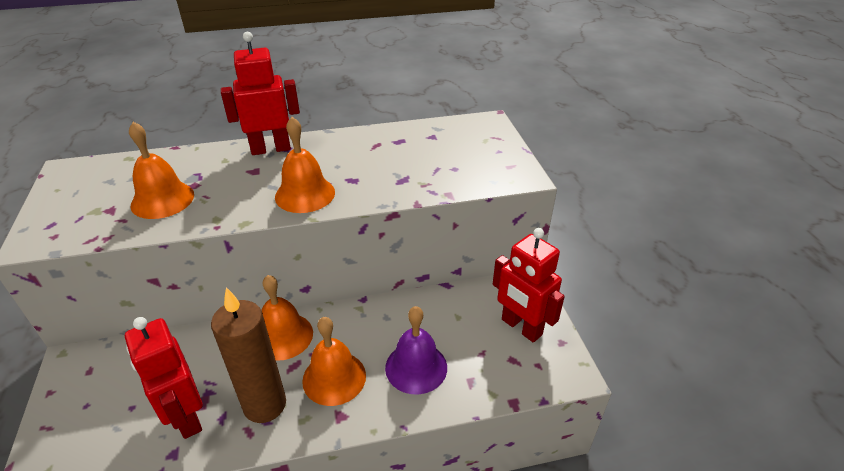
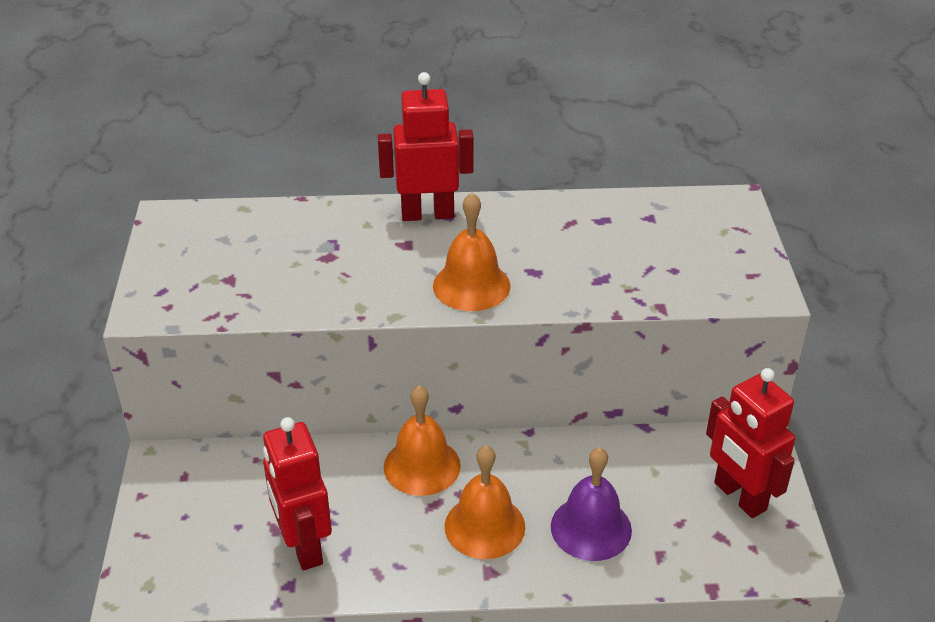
camera: 10 degrees right, 0 degrees up
(162, 200) = (292, 273): orange bell -> none
(265, 405) = (397, 546): brown candle -> none

